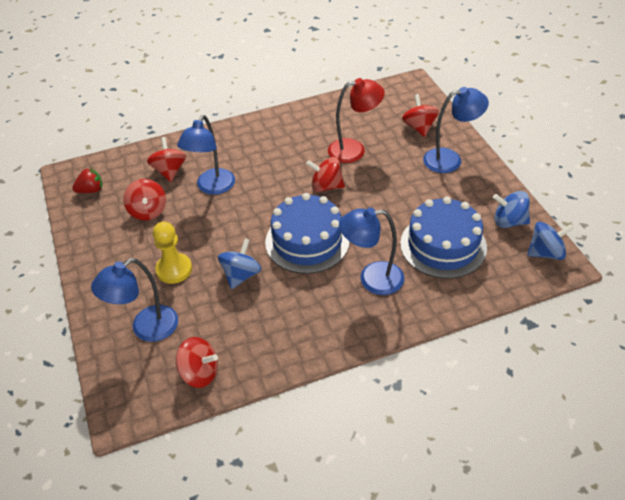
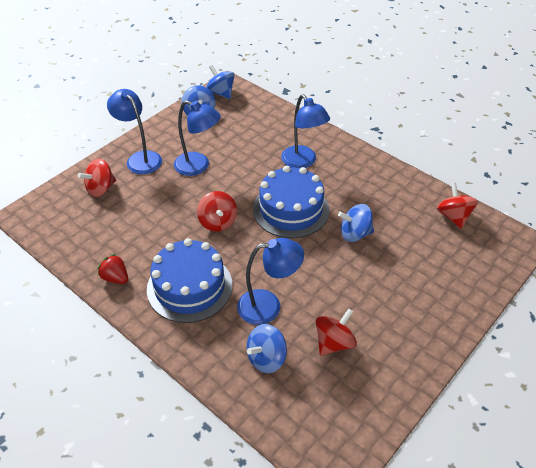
camera: 120 degrees left, 0 degrees up
(91, 190) = (341, 420): red strawberry -> red strawberry (115, 278)
(146, 329) = (450, 266): blue lamp -> blue lamp (198, 166)
(169, 171) = (266, 358): red spinning top -> blue spinning top
(174, 269) = (383, 281): yellow pawn -> none
(354, 150) = (155, 221): red lamp -> none
(443, 245) = (245, 137): blue cake -> blue cake (189, 287)

